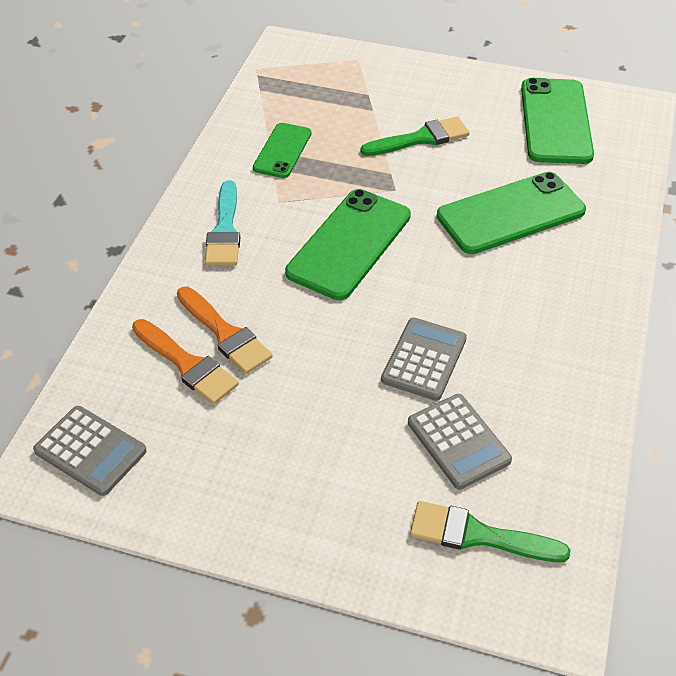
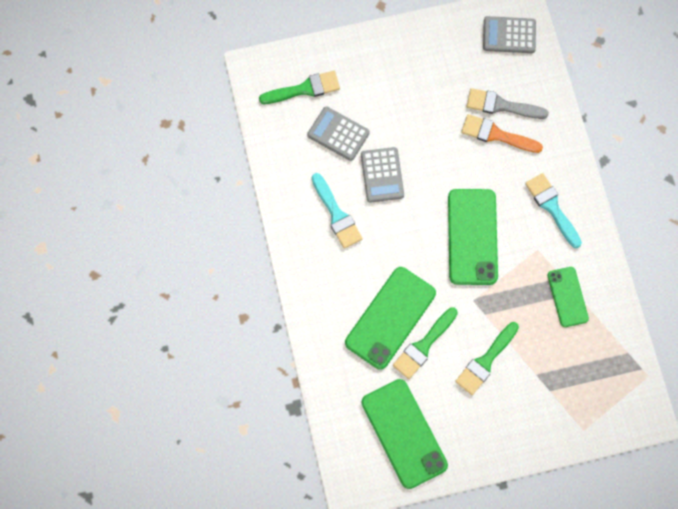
camera: 150 degrees right, 25 degrees up
(187, 365) = (501, 105): orange brush -> grey brush
(485, 176) = (423, 346): none -> green brush
(520, 342) = (336, 215): none -> turquoise brush

